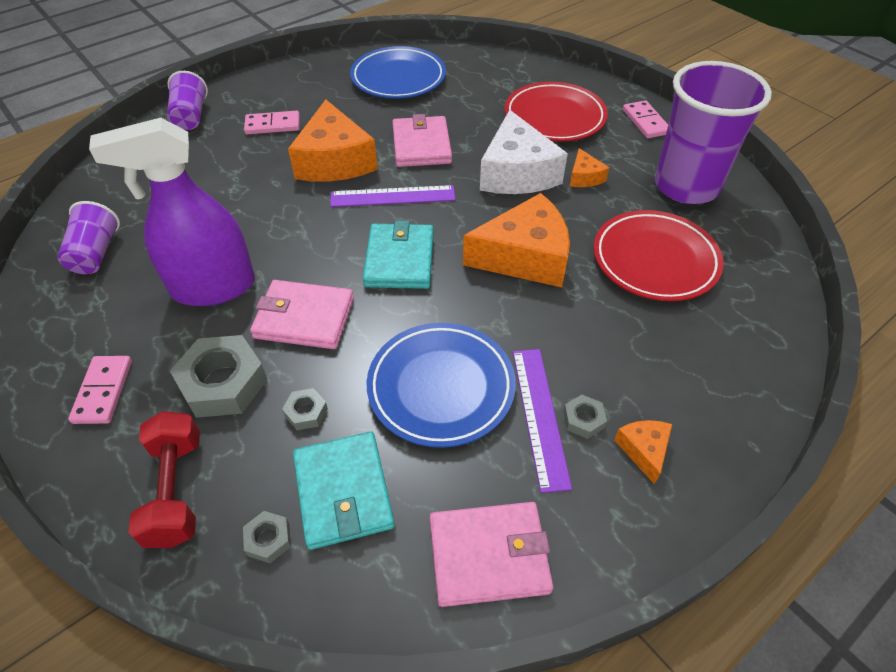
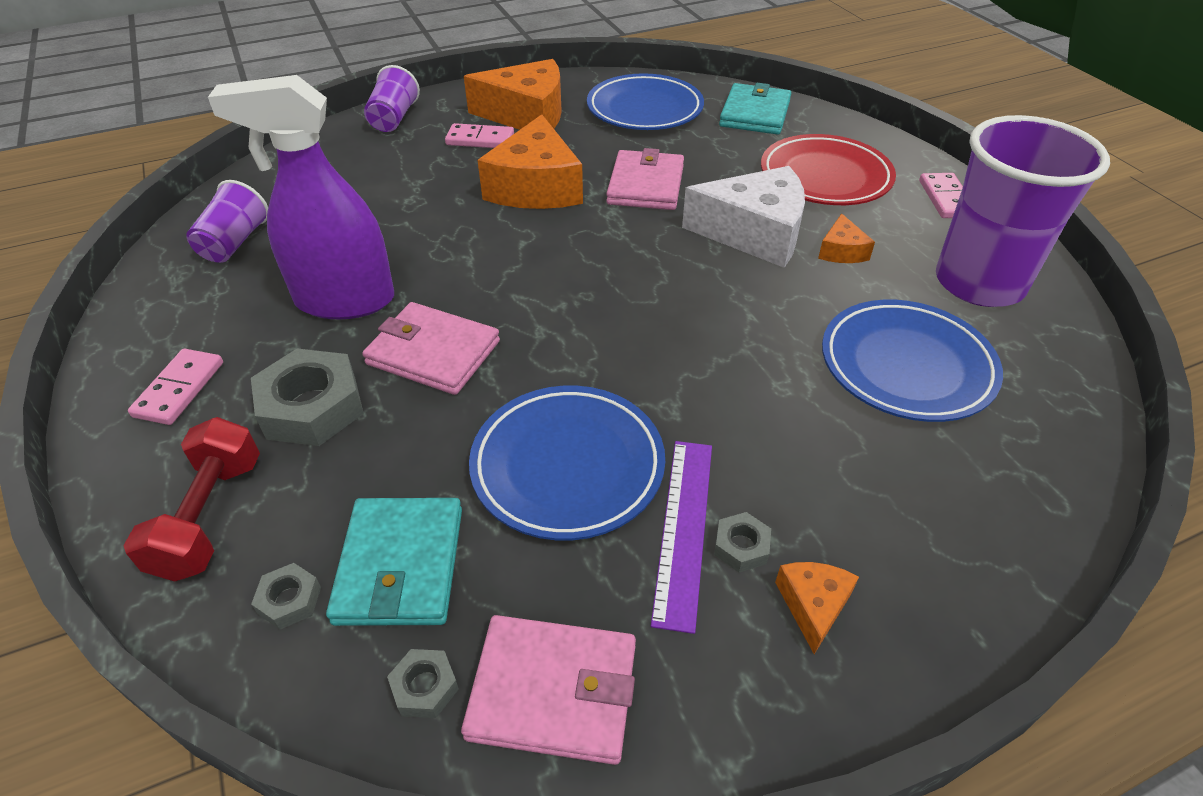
camera: 15 degrees right, 5 degrees down
(306, 412) = (393, 461): grey nut -> grey nut (425, 687)
(392, 196) = (590, 236): purple ruler -> none
(399, 259) = (572, 307): turquoise wallet -> turquoise wallet (755, 114)
(517, 173) = (754, 233): white cheese -> white cheese turned 90 degrees counterclockwise
(524, 257) = (730, 331): orange cheese -> orange cheese (527, 115)
(655, 260) = (906, 366): red plate -> blue plate

